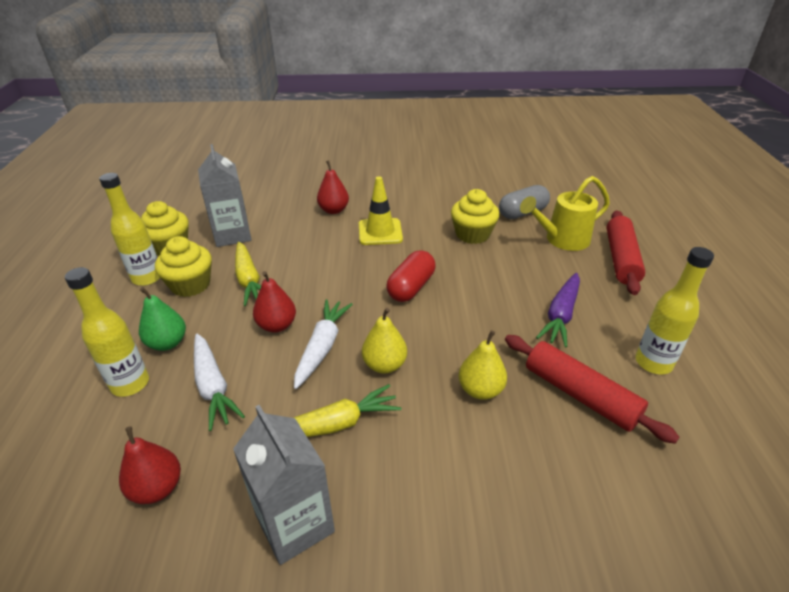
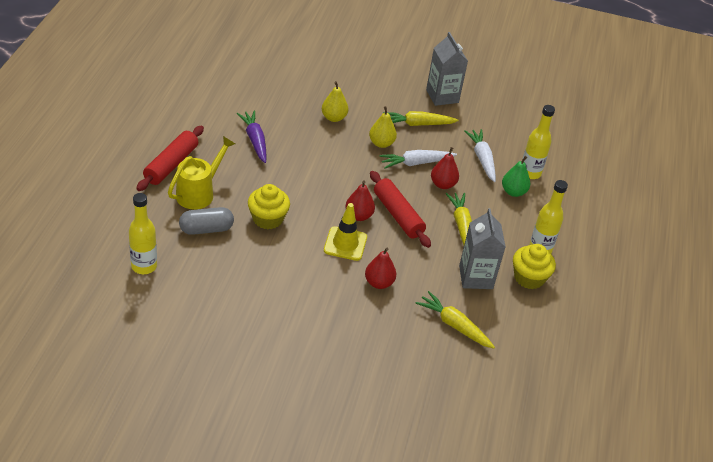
camera: 170 degrees left, 5 degrees up
(157, 488) = (504, 123): red pear -> red pear (358, 216)
(190, 285) = (505, 233): yellow cupcake -> none
(255, 197) = (454, 325): none -> yellow carrot
(322, 347) = (416, 163): white carrot -> white carrot turned 45 degrees clockwise
(411, 287) = (343, 186): red capsule -> none
(561, 240) = (199, 193): yellow watering can -> yellow watering can turned 45 degrees counterclockwise
(561, 315) = (255, 140): purple carrot -> purple carrot turned 60 degrees counterclockwise
(579, 395) = (282, 102): red rolling pin -> red rolling pin (398, 215)
(653, 363) = (227, 103): yellow bottle -> yellow bottle (144, 266)

